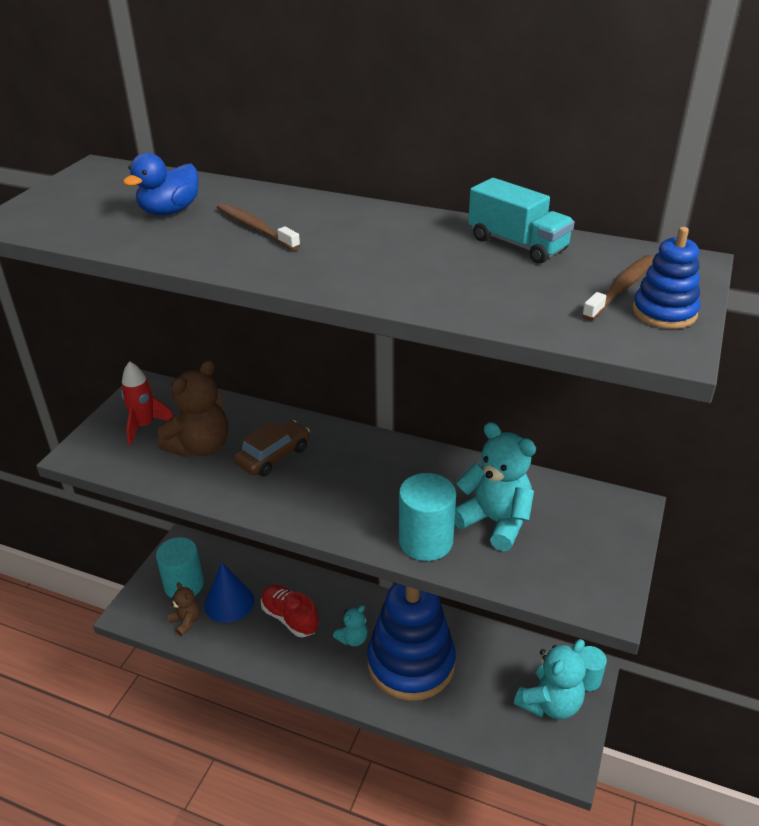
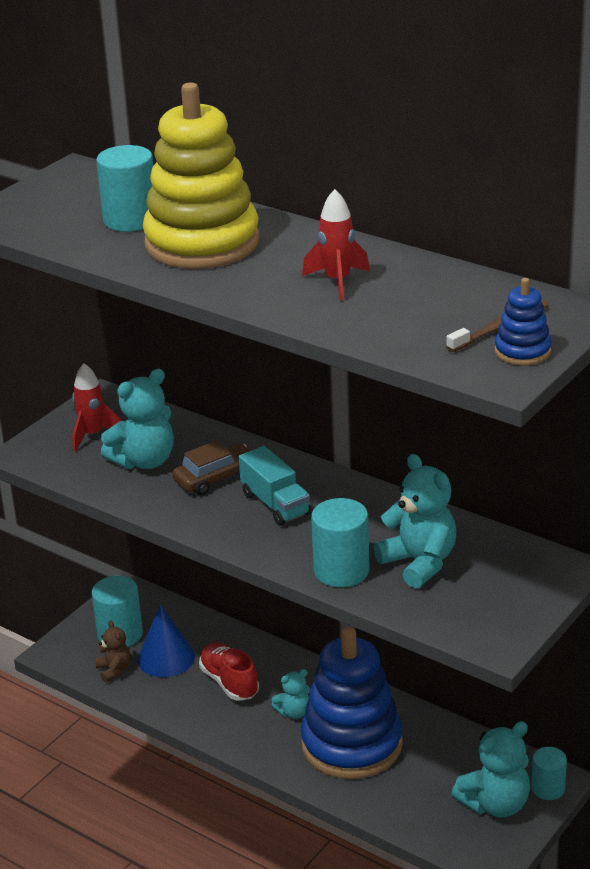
camera: 15 degrees right, 5 degrees down
(169, 211) = (130, 220): blue duck -> turquoise cylinder
(200, 447) = (144, 461): brown teddy bear -> turquoise teddy bear
(255, 228) = (202, 243): brown toothbrush -> yellow stacking toy
(419, 255) = (337, 281): none -> red rocket
(517, 244) = (434, 279): turquoise truck -> turquoise truck (275, 504)

